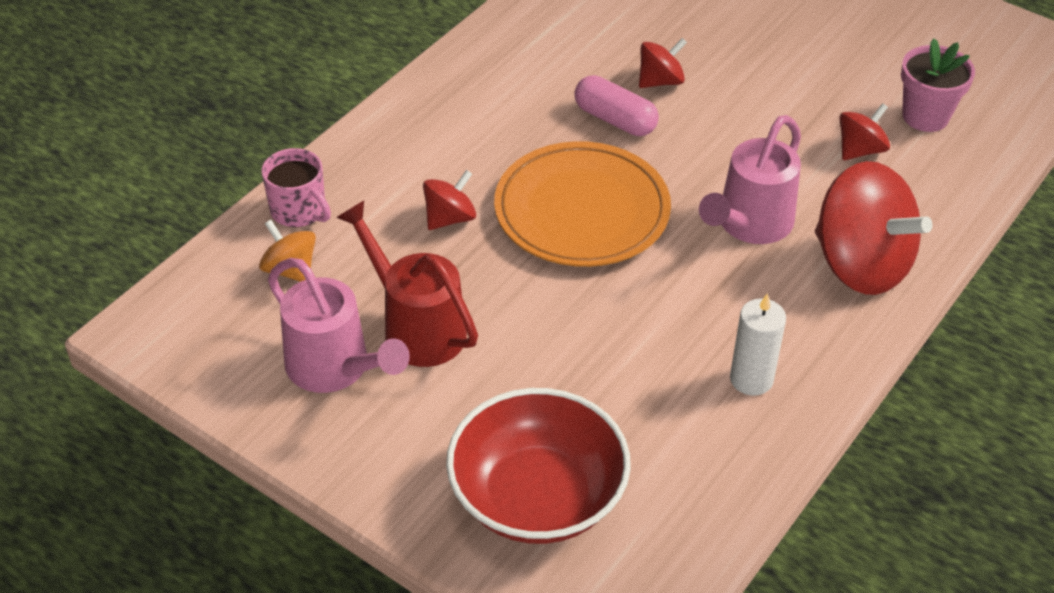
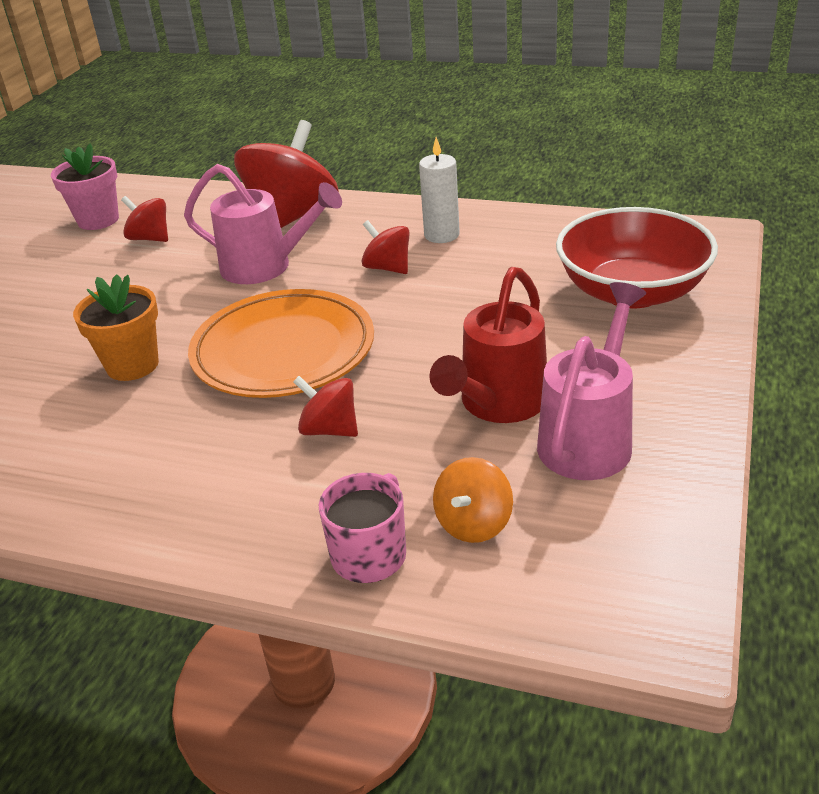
camera: 105 degrees left, 10 degrees down
(615, 120) = (132, 365): pink capsule -> orange flower pot
(660, 81) = (61, 352): red spinning top -> red spinning top (388, 268)

